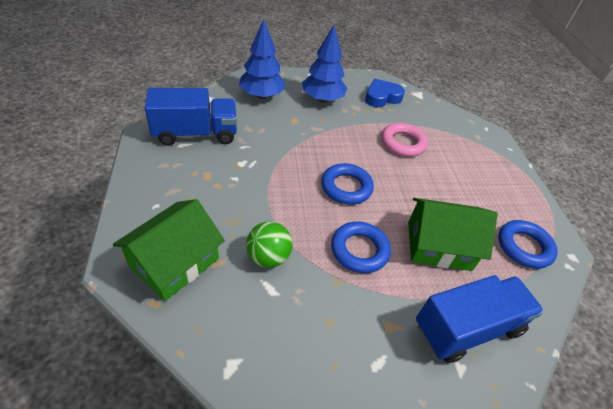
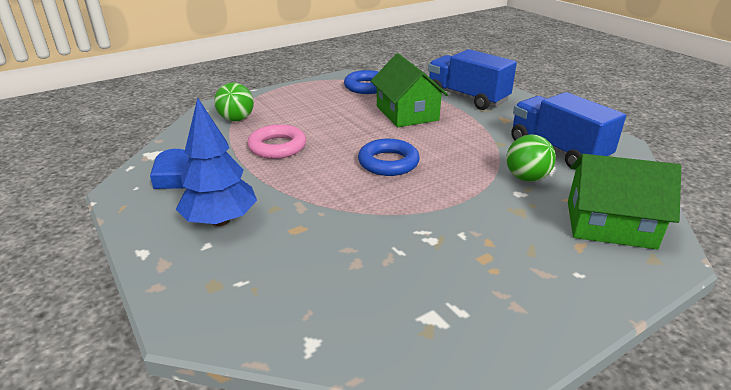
camera: 110 degrees left, 15 degrees down
(196, 134) = (423, 309): blue truck -> blue truck (558, 150)
(262, 95) = (254, 283): blue tree -> none
(359, 250) = (457, 141): blue ring -> none
(462, 138) = (236, 119): none -> green ball

